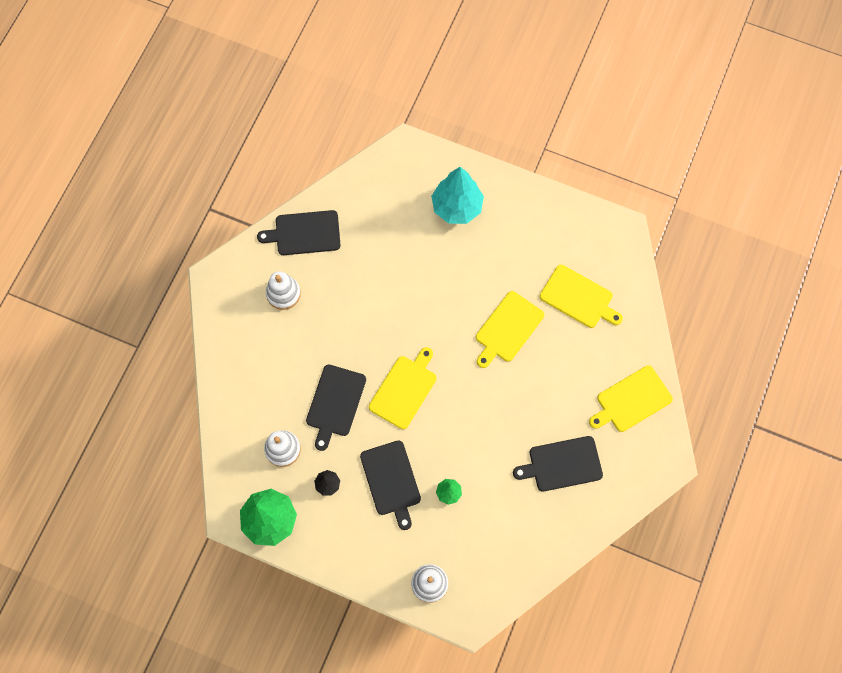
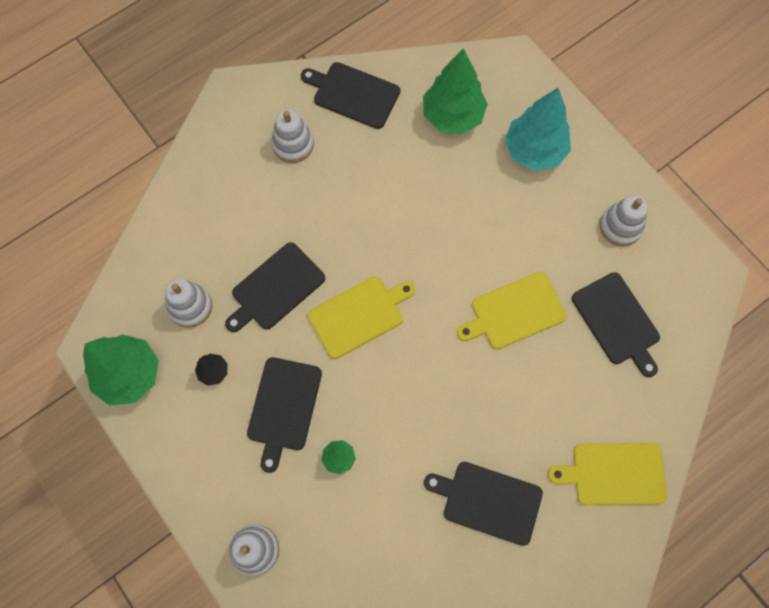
camera: 30 degrees right, 0 degrees up
(385, 212) = (452, 116): none -> green tree
(545, 230) = (620, 226): none -> white stacking toy
(578, 298) = (617, 321): yellow cutting board -> black cutting board

